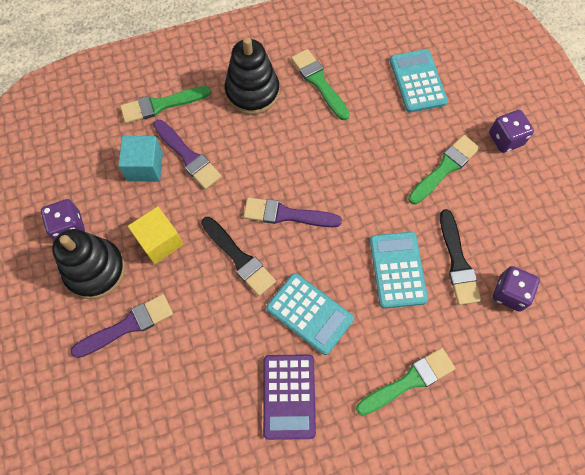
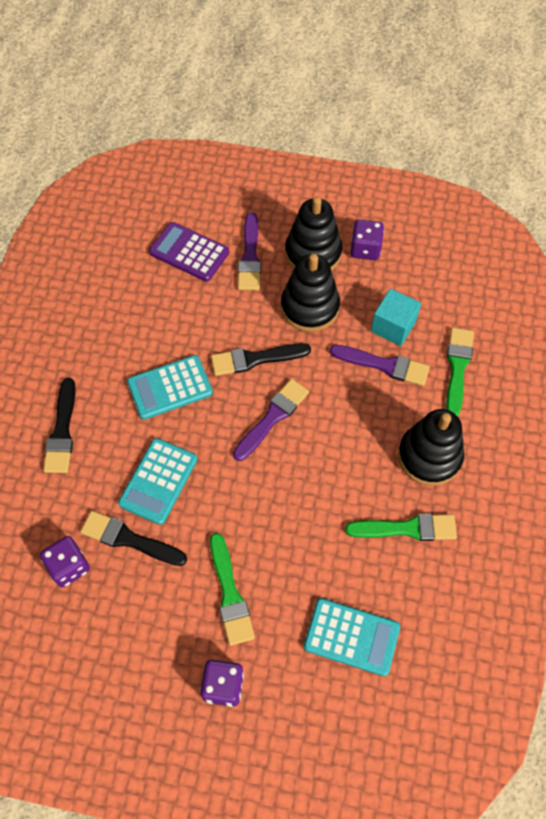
camera: 120 degrees right, 5 degrees down
(159, 241) = (310, 307): yellow cube -> black stacking toy
(188, 156) = (384, 365): purple brush -> purple brush turned 150 degrees counterclockwise
(289, 396) = (116, 338): purple calculator -> purple calculator (189, 252)
(397, 270) = (158, 481): turquoise calculator -> turquoise calculator turned 90 degrees clockwise
(409, 381) = (62, 431): green brush -> black brush

